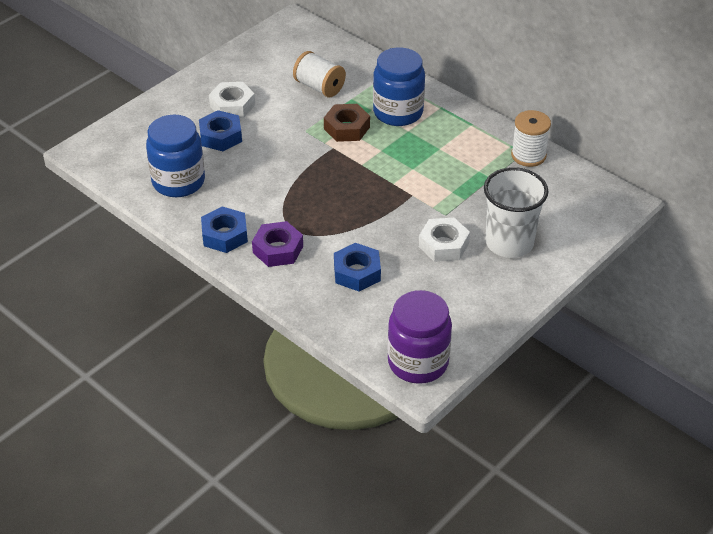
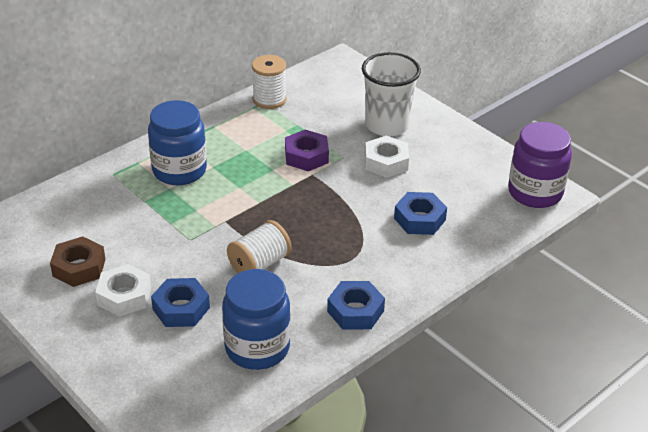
camera: 85 degrees left, 5 degrees down
(278, 249) = (382, 271): purple nut -> purple nut (306, 156)
(319, 87) = (114, 223): white spool -> white spool (259, 264)
(346, 128) = (195, 208): brown nut -> brown nut (79, 267)

